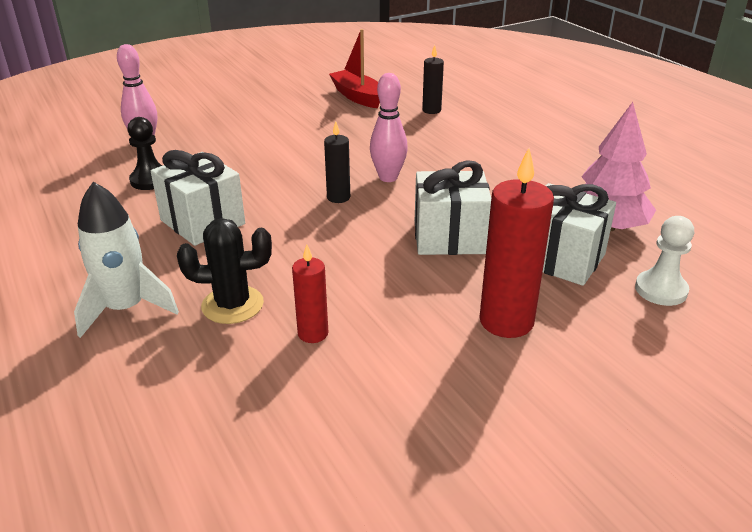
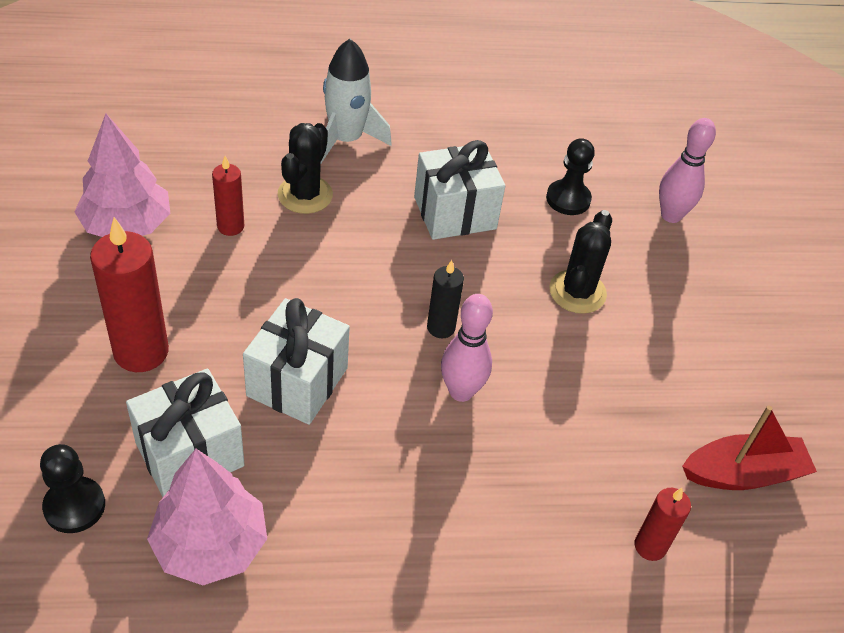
camera: 110 degrees right, 15 degrees up
(256, 159) = (577, 292): none -> black cactus
(369, 407) = (127, 225): none -> pink tree
(431, 110) = (650, 546): black candle -> red candle
(661, 290) = (74, 506): white pawn -> black pawn

